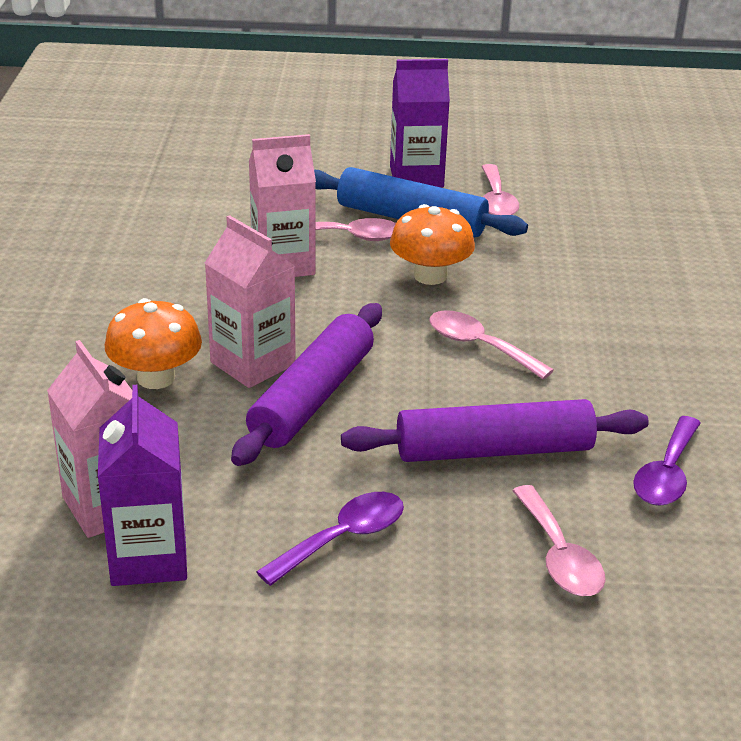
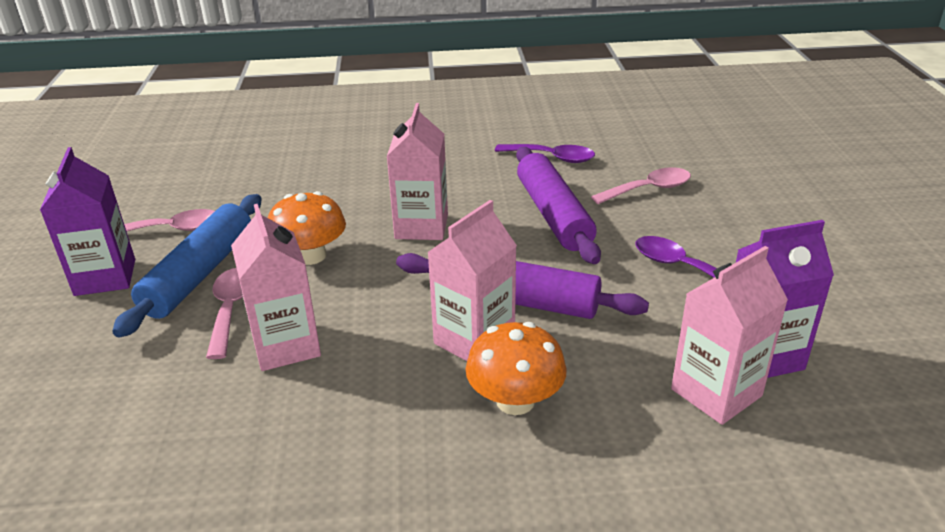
camera: 95 degrees left, 0 degrees up
(479, 346) = (421, 226): pink spoon -> pink carton

